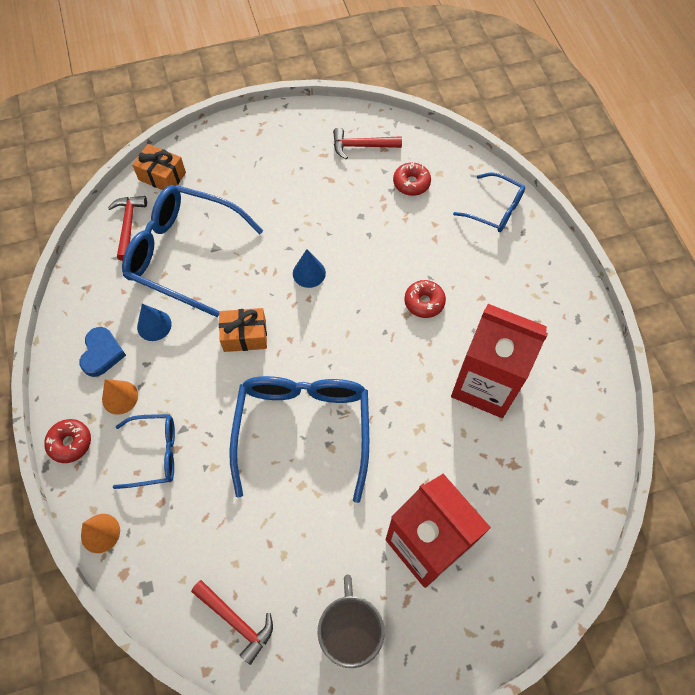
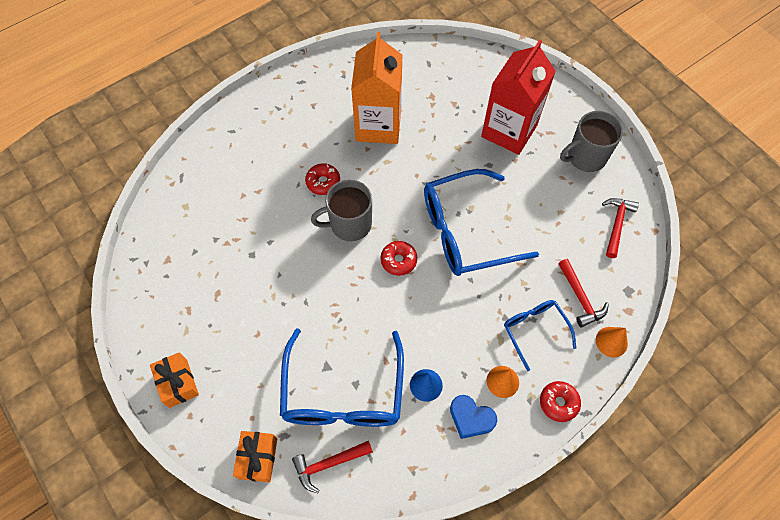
camera: 110 degrees left, 0 degrees up
(102, 353) = (471, 418): blue heart -> blue heart turned 135 degrees counterclockwise
(245, 336) = (405, 304): orange gift -> orange gift (178, 383)
(309, 273) = (326, 276): blue cone -> none
(360, 312) = (349, 224): none -> grey mug
(361, 146) = (169, 279): red hammer -> red hammer (580, 298)
(411, 183) = (203, 225): red donut -> red donut (398, 260)
(485, 384) = (378, 125): red carton -> orange carton
(495, 209) = (214, 155): blue glasses -> none

